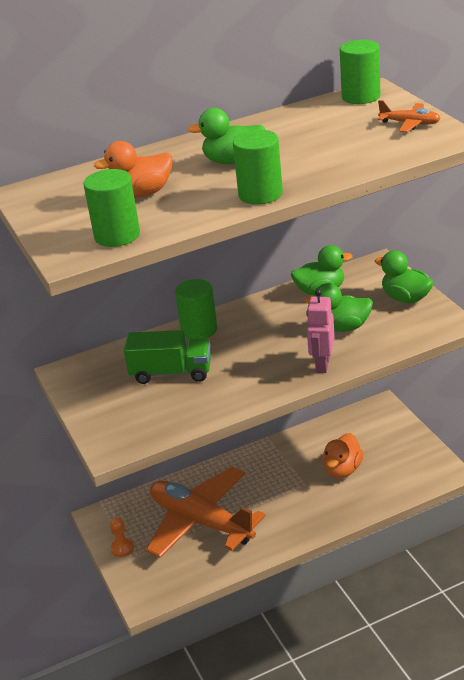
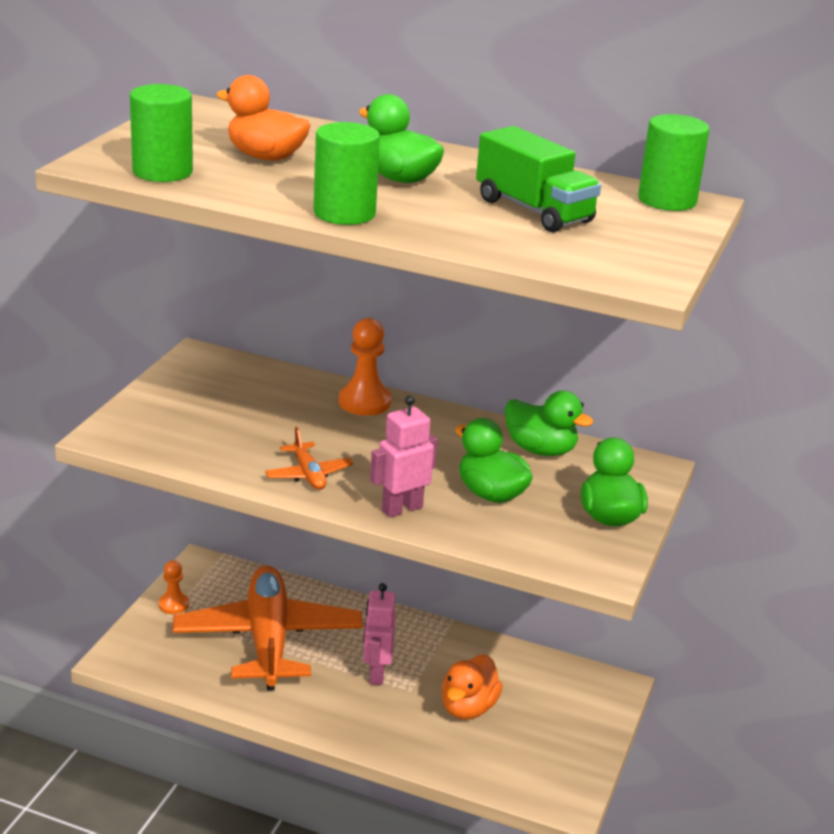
camera: 40 degrees right, 5 degrees down
(171, 373) = (269, 417): green truck -> green truck (533, 210)
(199, 330) = (364, 402): green cylinder -> orange pawn
(278, 491) = (376, 673): none -> pink robot
(342, 470) = (468, 708): orange duck -> orange duck turned 45 degrees counterclockwise
(410, 124) = (643, 246): orange plane -> orange plane (308, 474)

